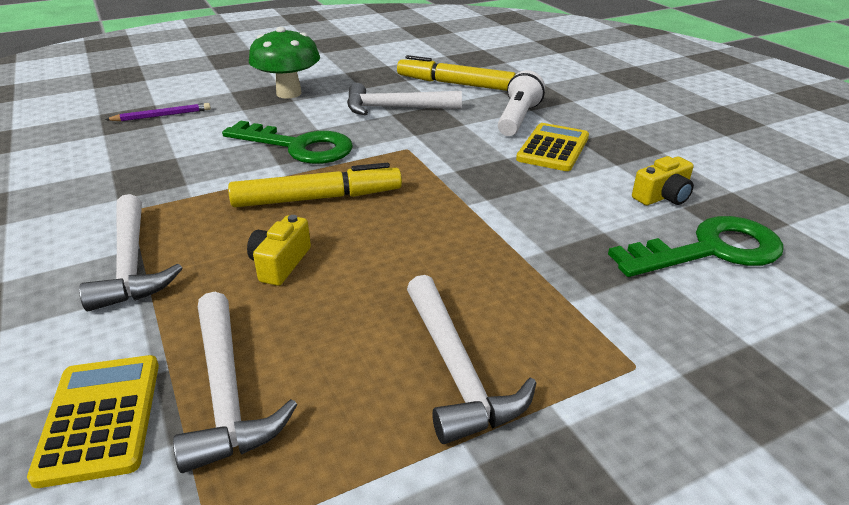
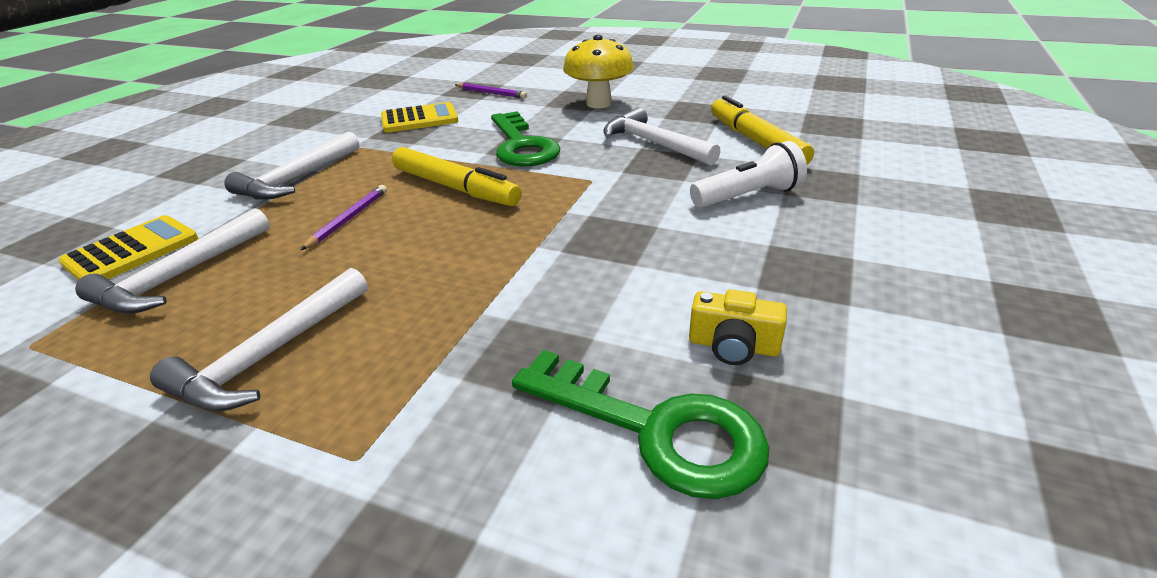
camera: 50 degrees right, 0 degrees up
(280, 263) = (349, 219): yellow camera -> purple pencil
(289, 93) = (599, 104): green mushroom -> yellow mushroom
(553, 148) = (721, 238): yellow calculator -> yellow calculator (419, 119)

